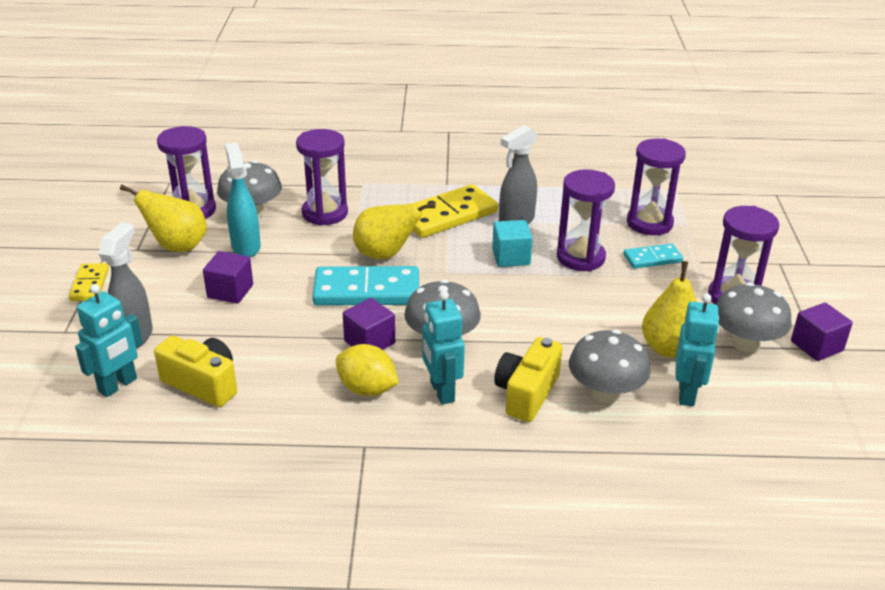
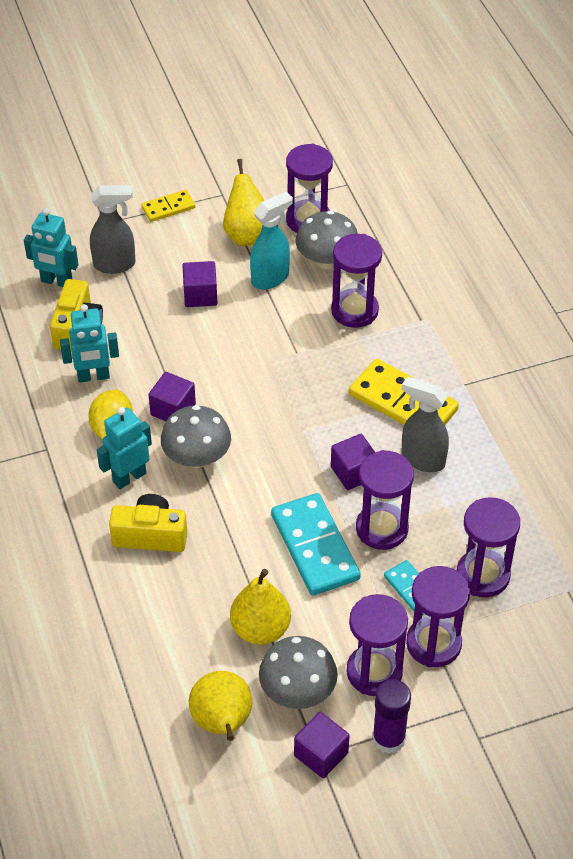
camera: 70 degrees right, 15 degrees up
(366, 291) = (244, 383): turquoise domino -> turquoise domino (314, 547)
(385, 255) = (308, 378): yellow pear -> yellow pear (222, 723)
(511, 257) = (353, 472): turquoise cube -> purple cube
(605, 393) = (173, 591): grey mushroom -> none
(687, 393) = (198, 653): turquoise robot -> turquoise robot (93, 376)
(711, 262) = (433, 644): none -> purple hourglass
(804, 306) = (388, 738): none -> purple glue stick

